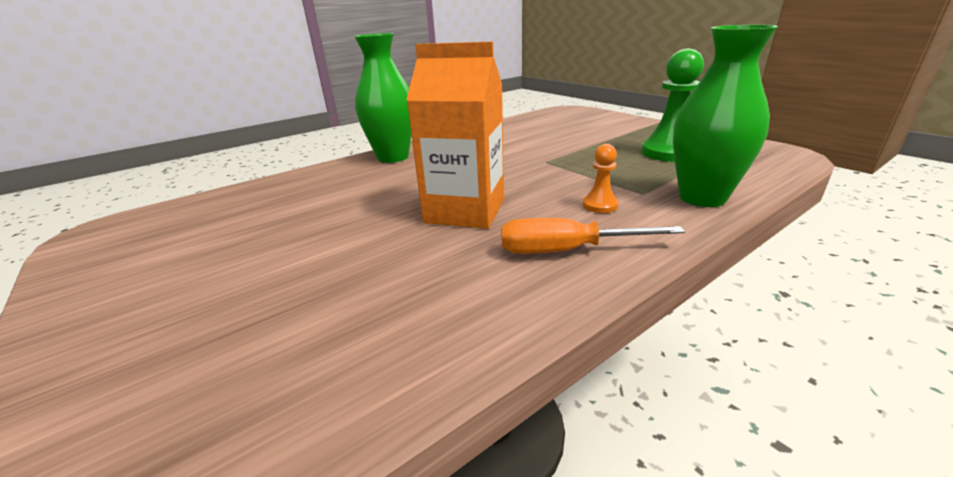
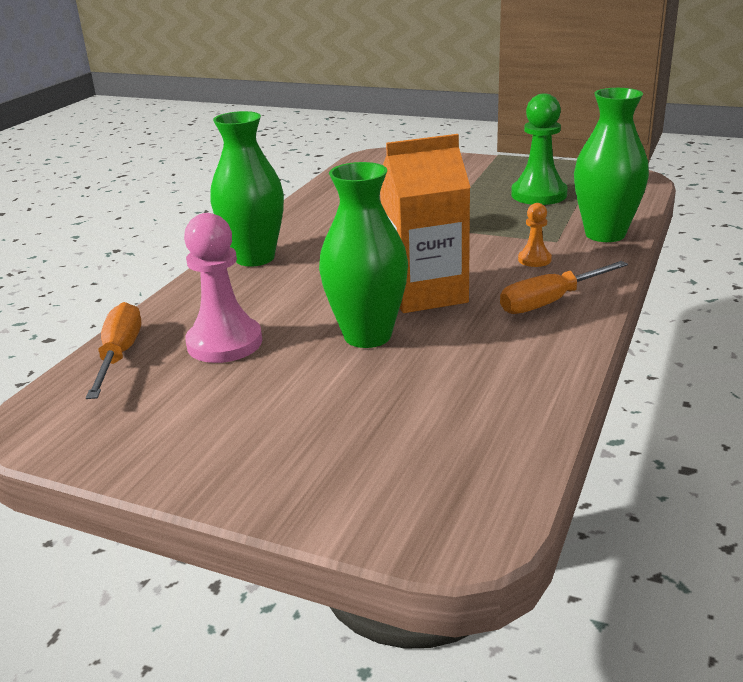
camera: 30 degrees left, 0 degrees up
(215, 200) = (119, 355): none -> orange screwdriver
(277, 210) = (224, 343): none -> pink pawn
(369, 234) = (367, 336): none -> green vase

